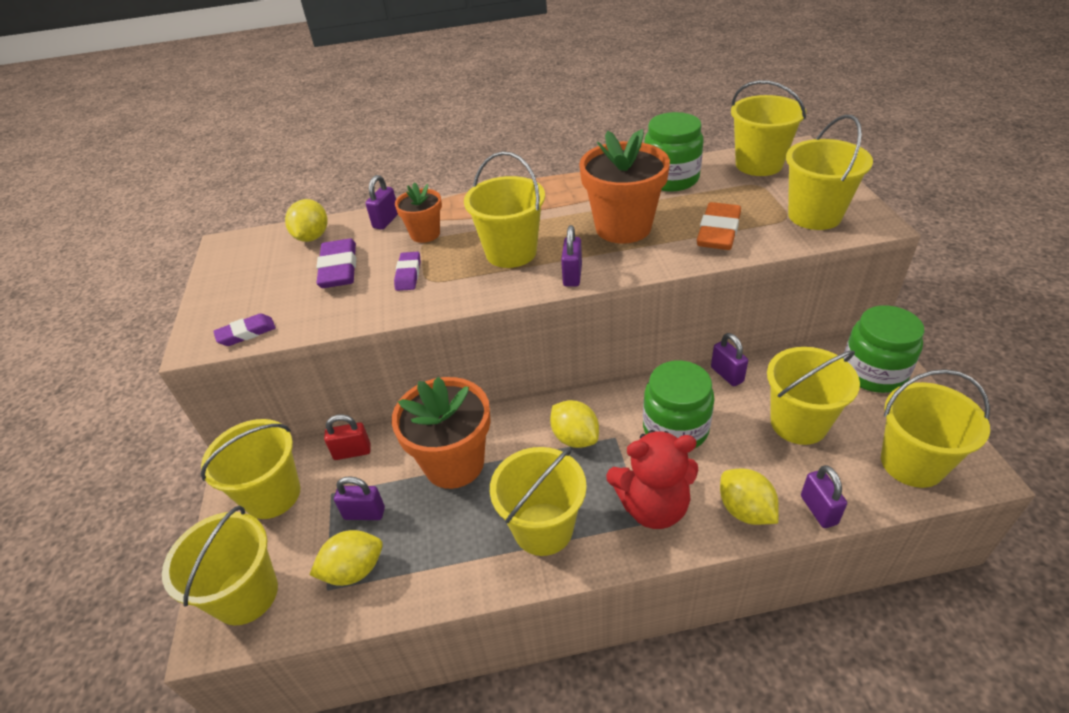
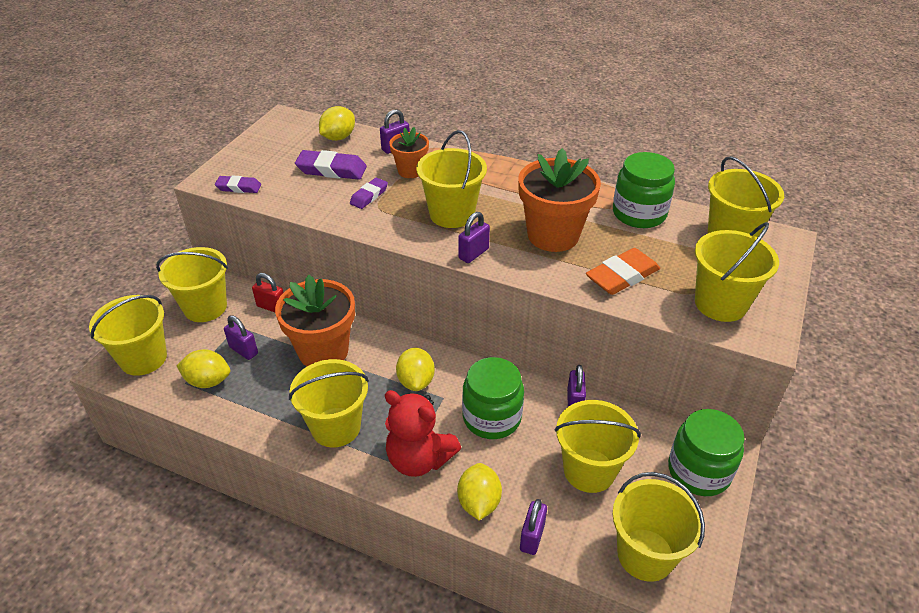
camera: 30 degrees right, 0 degrees up
(339, 269) = (331, 170): purple eraser -> purple eraser turned 75 degrees clockwise

